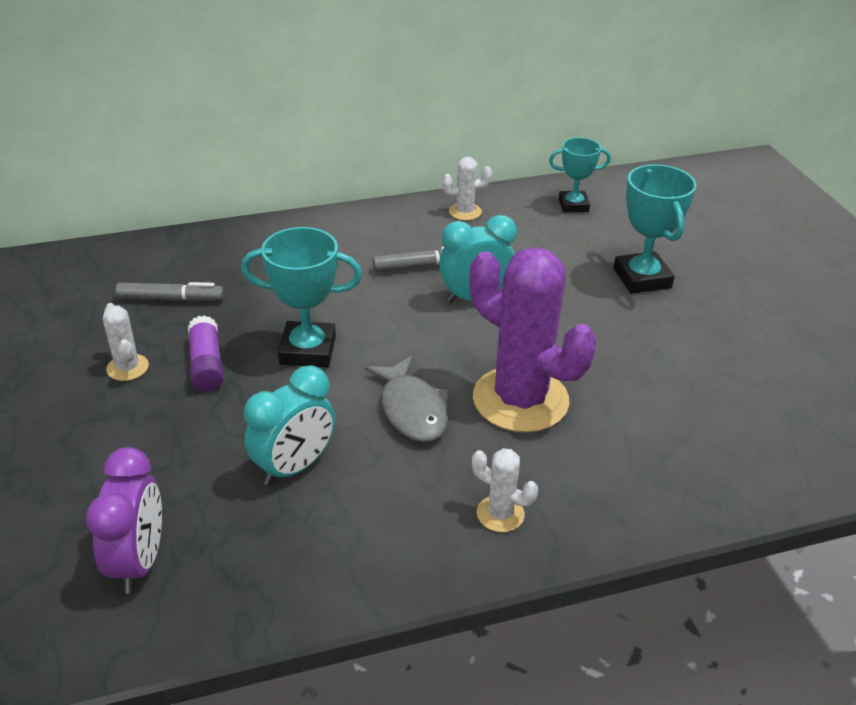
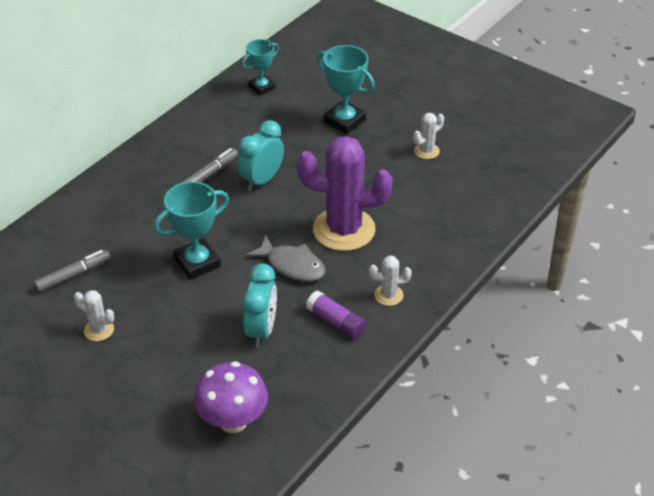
camera: 35 degrees left, 5 degrees up
(139, 561) = (233, 421): purple clock -> purple mushroom
(206, 364) = (146, 302): purple glue stick -> purple glue stick (336, 322)
(465, 212) = (199, 123): white cactus -> white cactus (426, 151)

